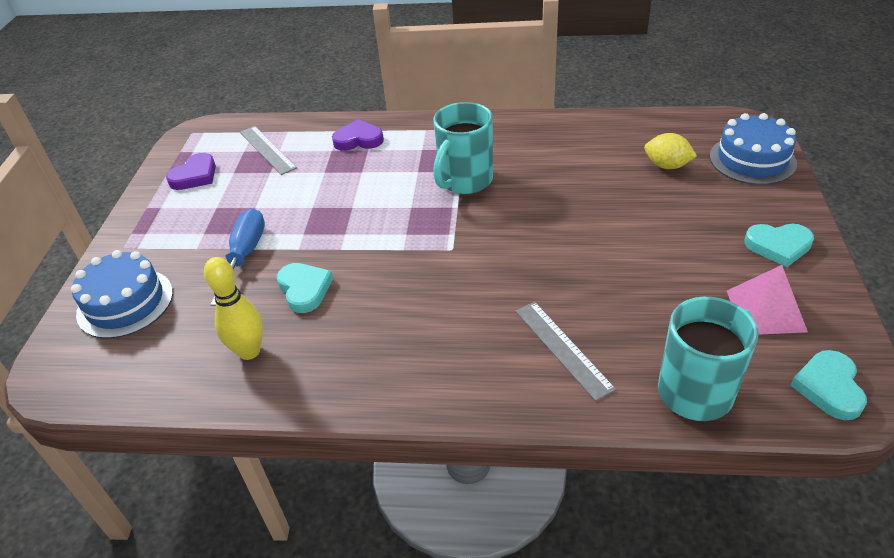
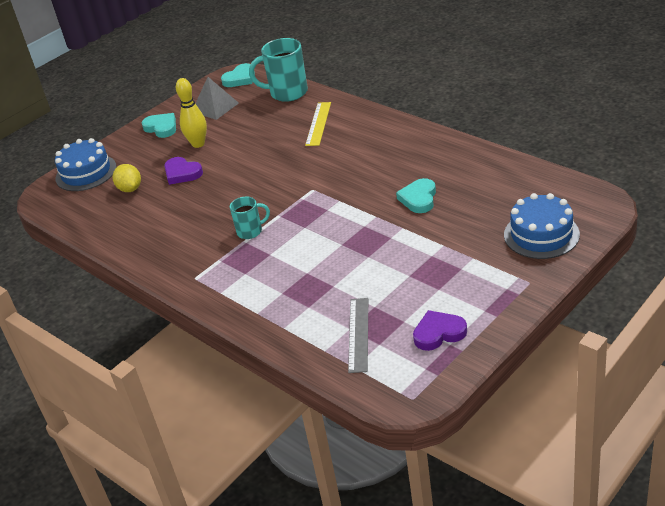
camera: 140 degrees left, 5 degrees down
(244, 255) = (441, 237): blue screwdriver -> none
(249, 351) = (474, 176): yellow bowling pin -> yellow bowling pin (198, 144)
(358, 139) = (278, 307): purple heart -> purple heart (182, 173)
(465, 181) = (250, 231): turquoise mug -> turquoise mug, size x0.57
(562, 348) = (318, 123): grey ruler -> yellow ruler
(765, 310) = (215, 107): pink pyramid -> grey pyramid

